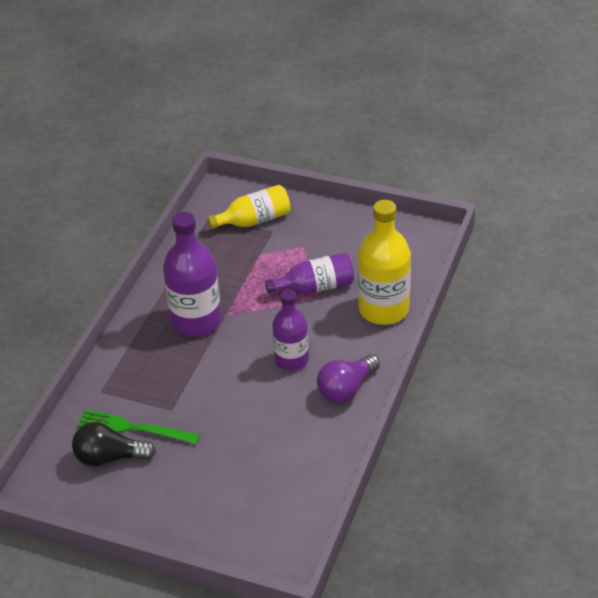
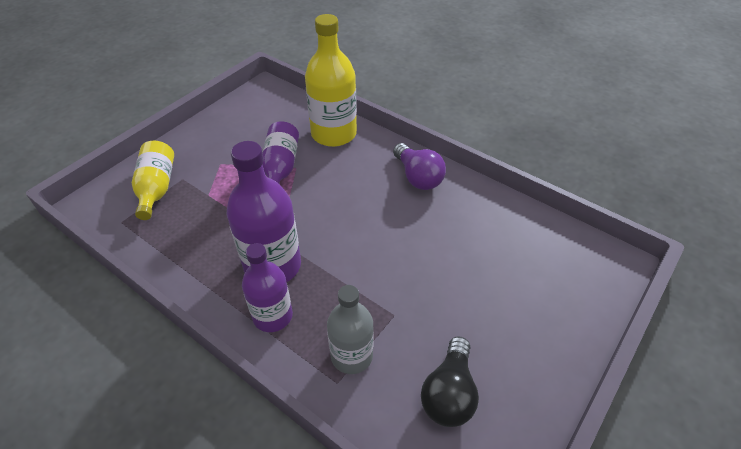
camera: 75 degrees left, 5 degrees up
(126, 393) = (351, 355): none -> grey bottle
(134, 428) = (410, 358): green fork -> none
(291, 360) = (366, 204): purple bottle -> purple bottle (272, 316)

